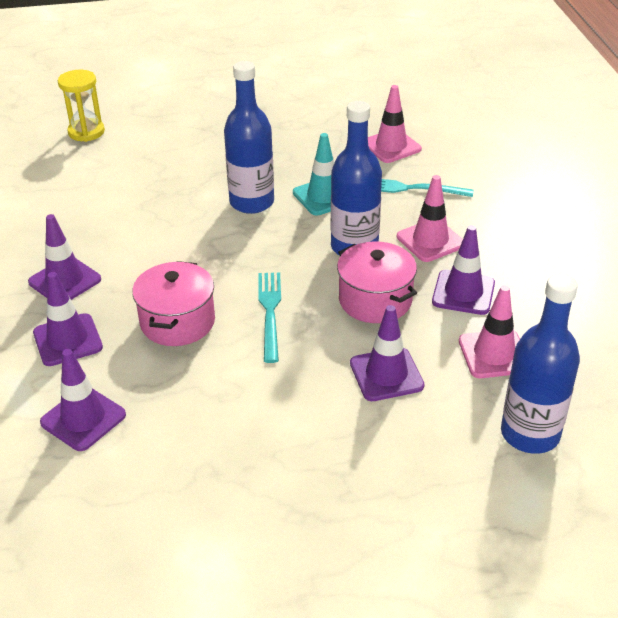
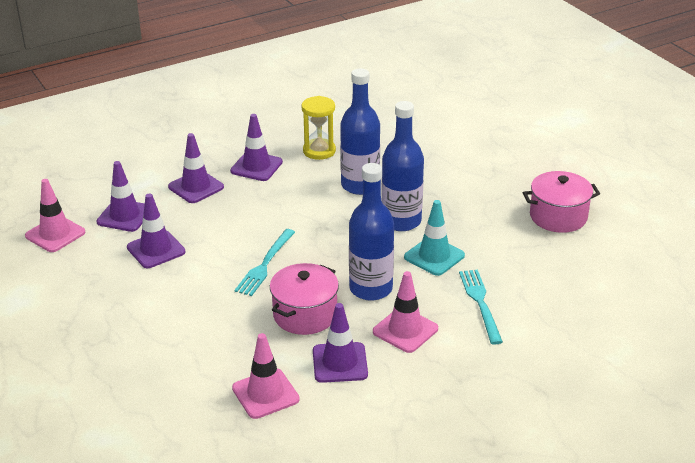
camera: 70 degrees right, 5 degrees down
(86, 132) = (445, 118): yellow hourglass -> yellow hourglass (319, 151)
(177, 322) = (234, 226): pink pot -> pink pot (558, 216)
(270, 312) = (265, 265): turquoise fork -> turquoise fork turned 135 degrees clockwise
(386, 374) = (217, 338): purple traffic cone -> purple traffic cone (156, 250)
(391, 146) = (544, 278): pink traffic cone -> pink traffic cone (55, 234)
(530, 434) = (177, 428): blue bottle -> blue bottle (360, 185)

